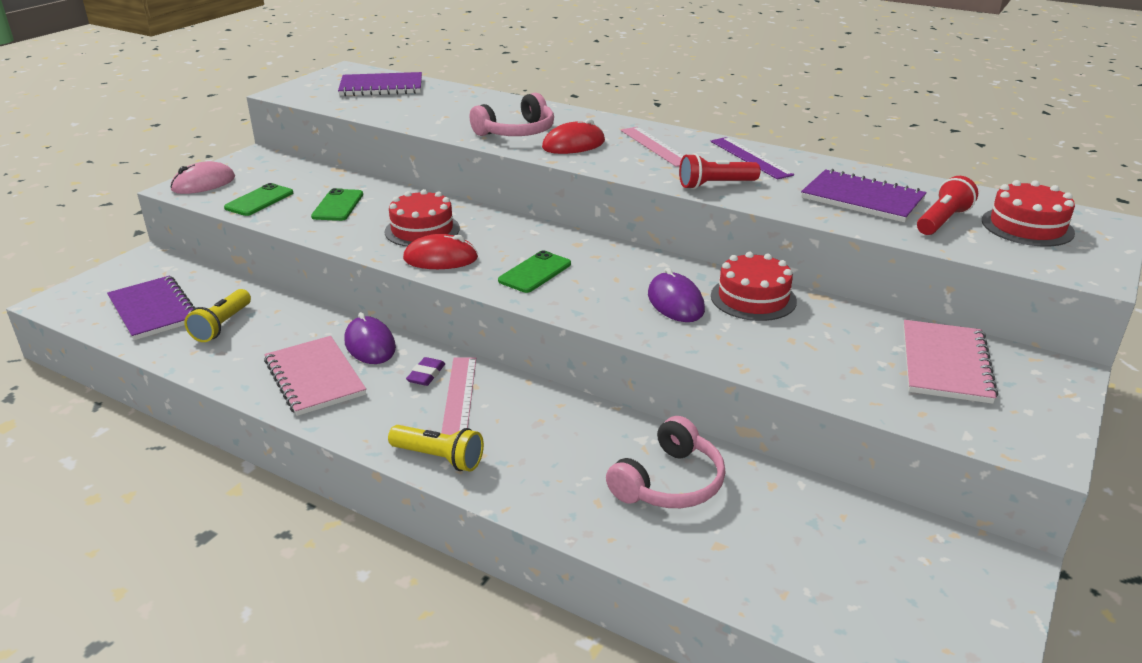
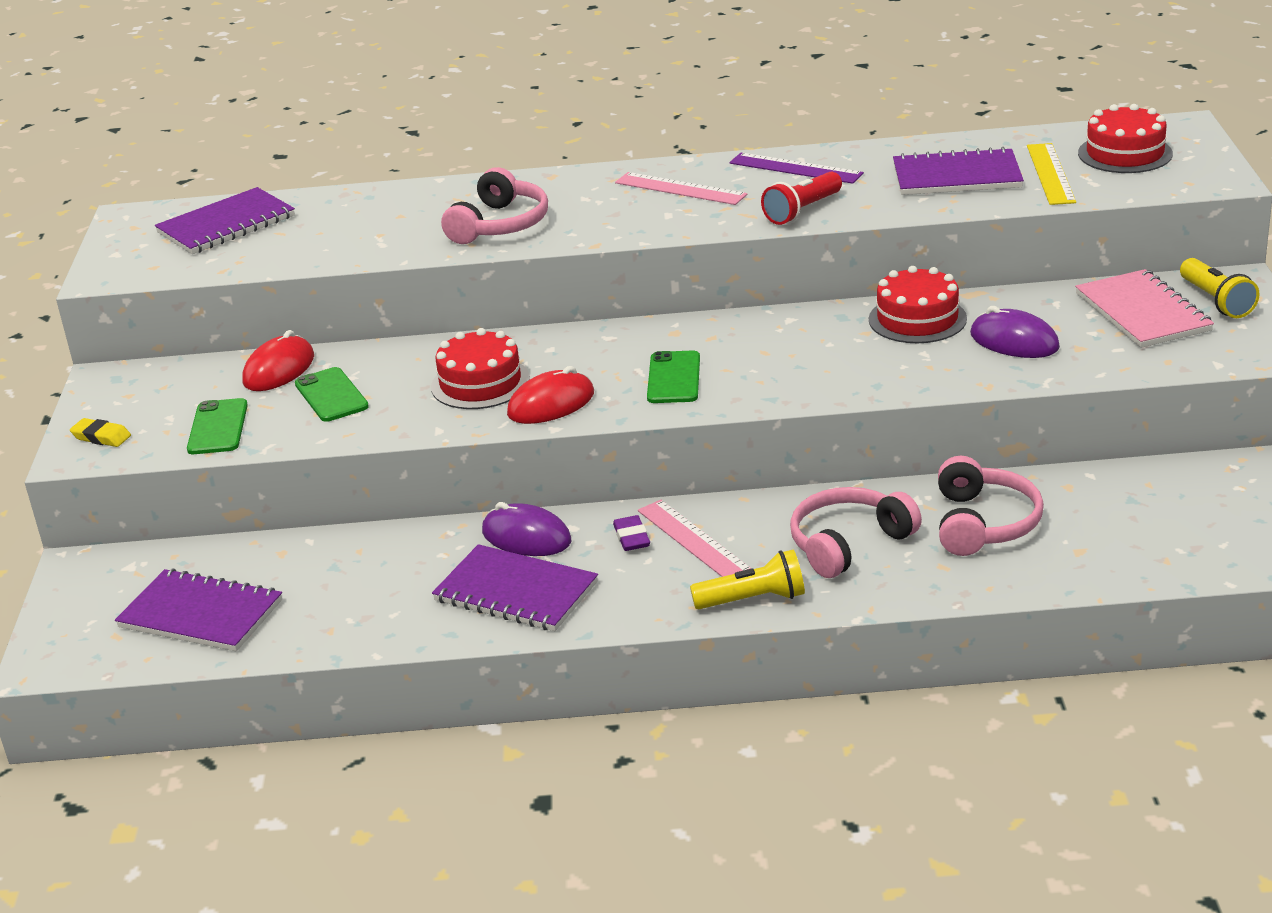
camera: 30 degrees left, 0 degrees up
(203, 183) = (101, 437): pink mouse -> yellow eraser
(222, 326) = (319, 592): yellow flashlight -> yellow flashlight (1216, 301)
(315, 378) = (516, 592): pink notebook -> purple notebook
(554, 449) = (849, 544): none -> pink headphones
(573, 144) = (589, 218): red mouse -> red mouse (279, 369)
(675, 302) = (852, 352): purple mouse -> purple mouse (1014, 341)
(942, 221) = (1051, 174): red flashlight -> yellow ruler

